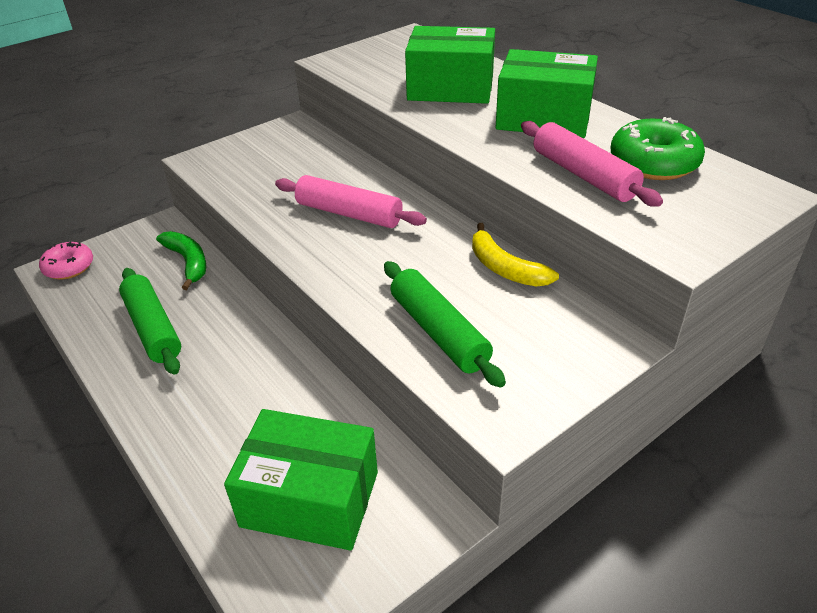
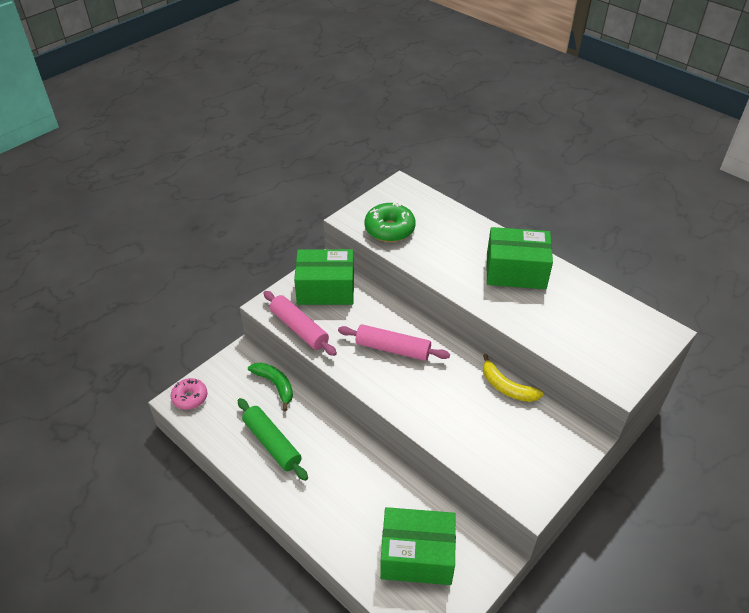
camera: 10 degrees left, 5 degrees up
(439, 332) = (477, 441): green rolling pin -> none
(450, 88) = (446, 244): green box -> green box (326, 289)
(583, 175) = (552, 324): pink rolling pin -> pink rolling pin (299, 328)
(653, 163) = (593, 310): green donut -> green donut (389, 229)

